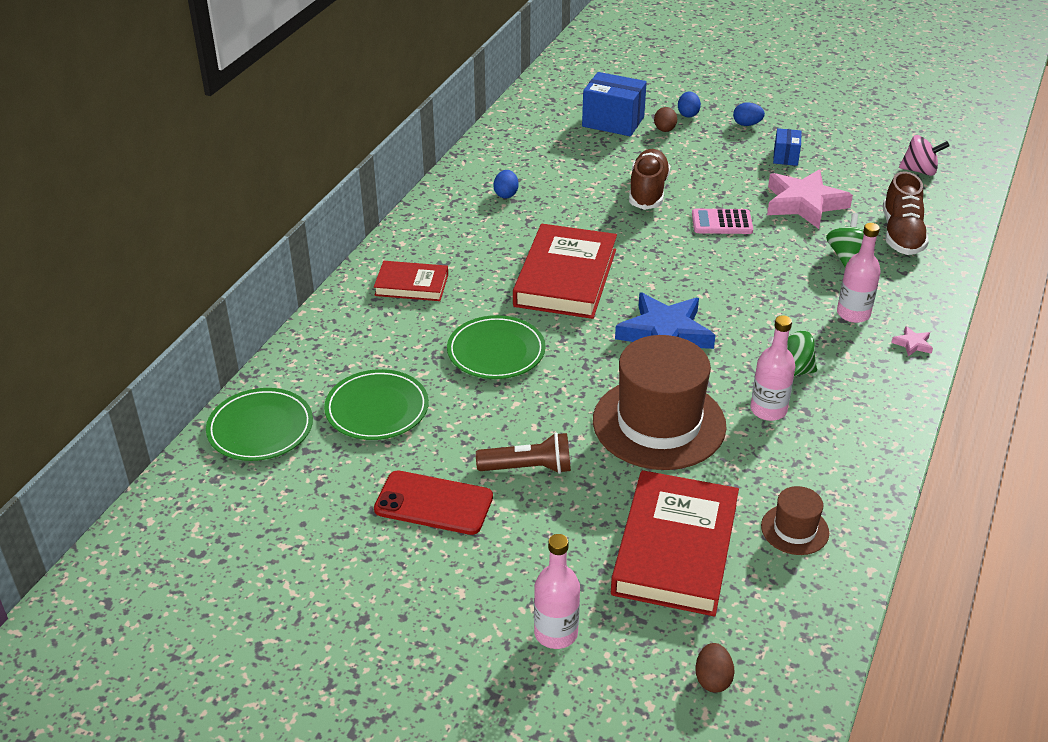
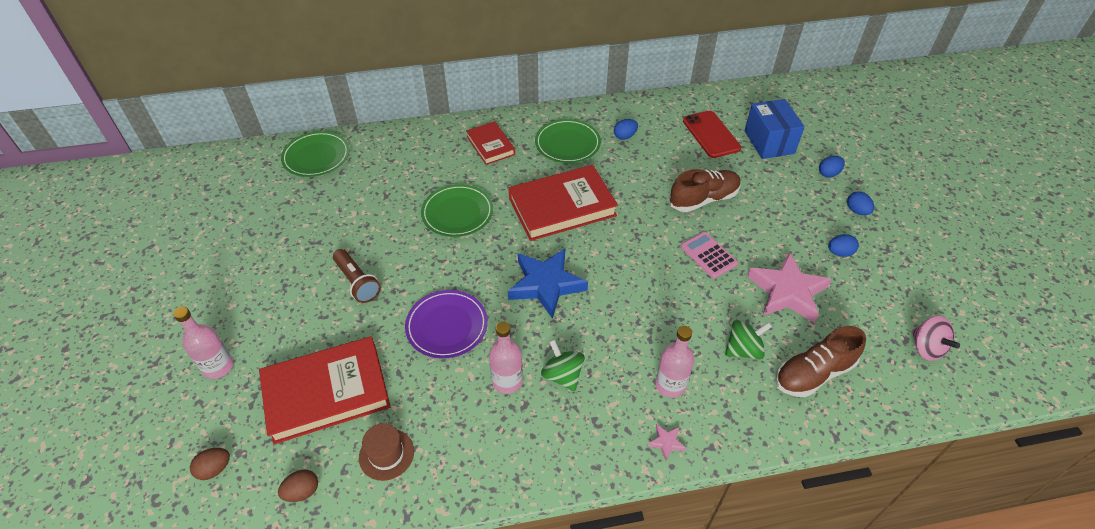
camera: 55 degrees right, 10 degrees up
(377, 409) = (365, 191): green plate -> green plate (567, 144)
(434, 503) = (299, 256): red phone -> red phone (711, 134)
(659, 423) = (447, 326): brown hat -> purple plate
(664, 130) = (791, 171): brown egg -> brown egg (302, 491)
(785, 157) = (839, 253): blue box -> blue egg

